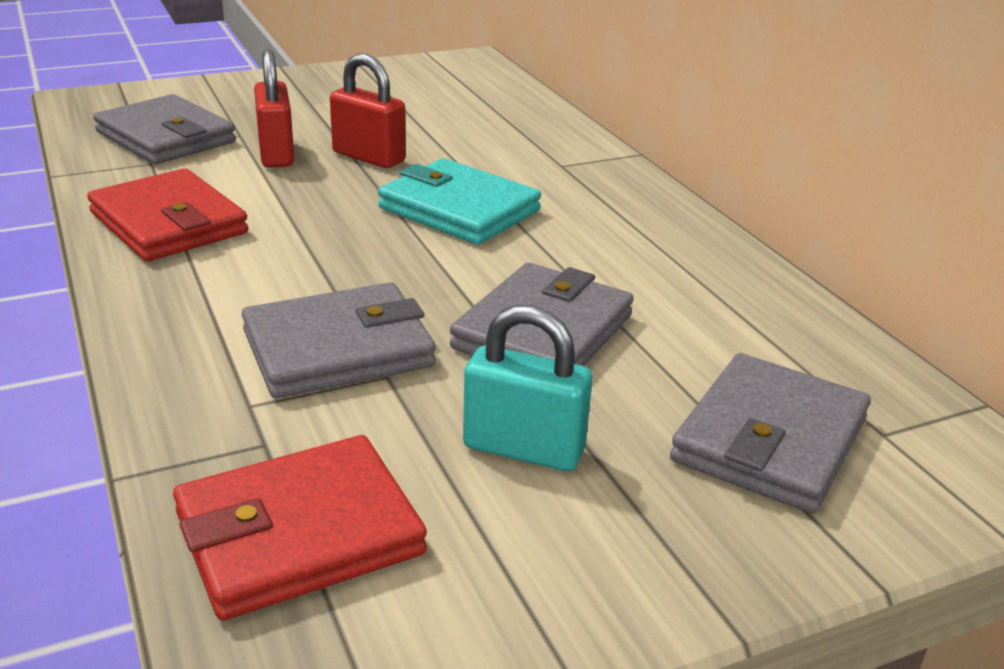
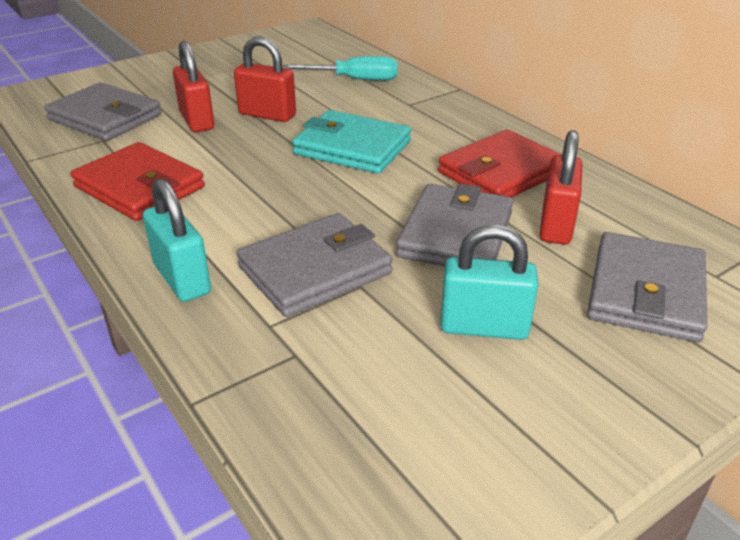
camera: 10 degrees left, 5 degrees up
(169, 336) = (182, 279): none -> turquoise padlock
(299, 534) = (354, 422): red wallet -> red wallet (501, 172)
(504, 127) = (355, 80): none -> turquoise screwdriver
(686, 339) = (556, 225): none -> red padlock

